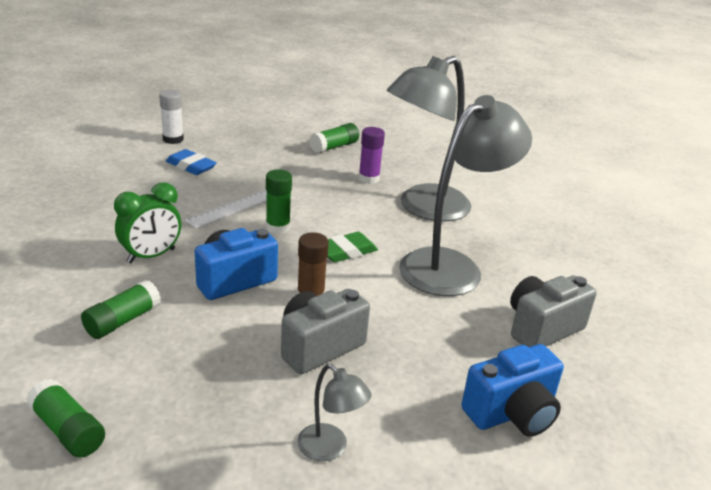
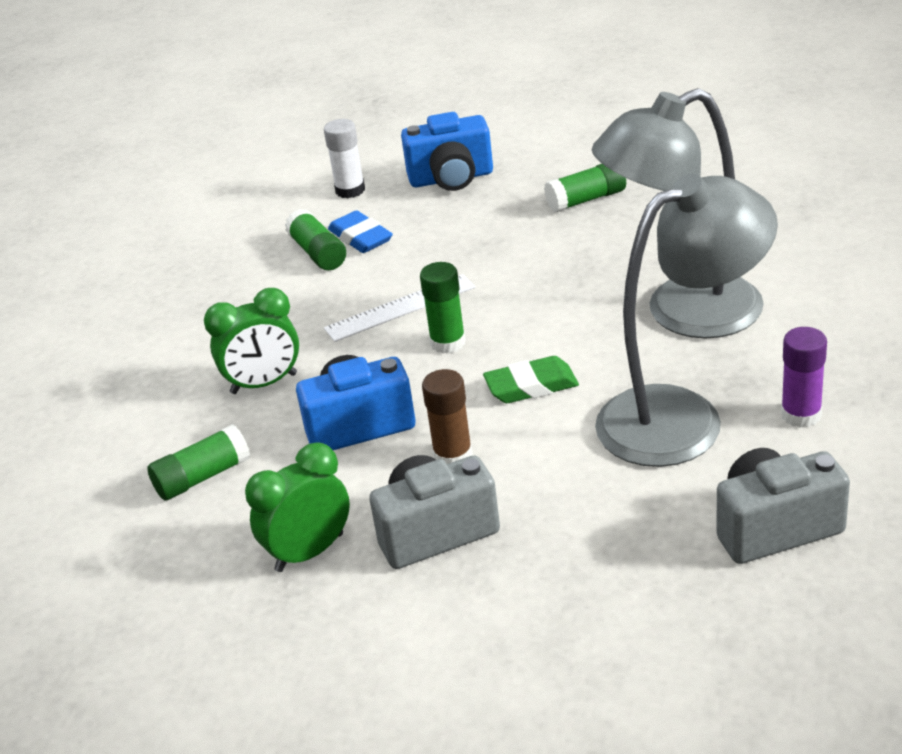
camera: 25 degrees right, 5 degrees up
(68, 430) = (104, 615): green glue stick -> green glue stick (318, 253)
(228, 368) = (309, 552): none -> green clock
(330, 449) = (395, 672): grey lamp -> none
(369, 178) = (618, 258): purple glue stick -> purple glue stick (801, 414)
(512, 413) = (662, 652): blue camera -> blue camera (451, 178)

